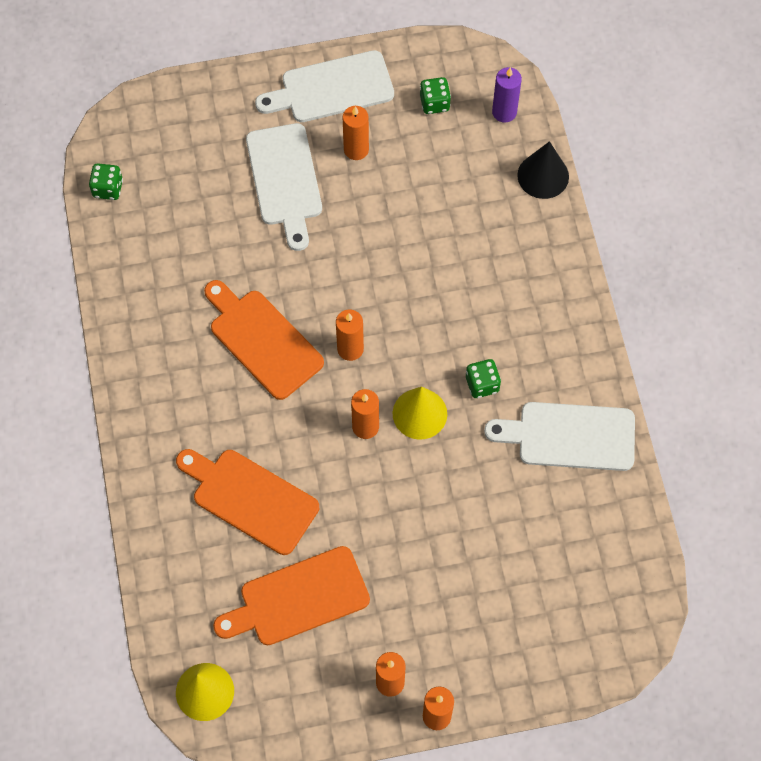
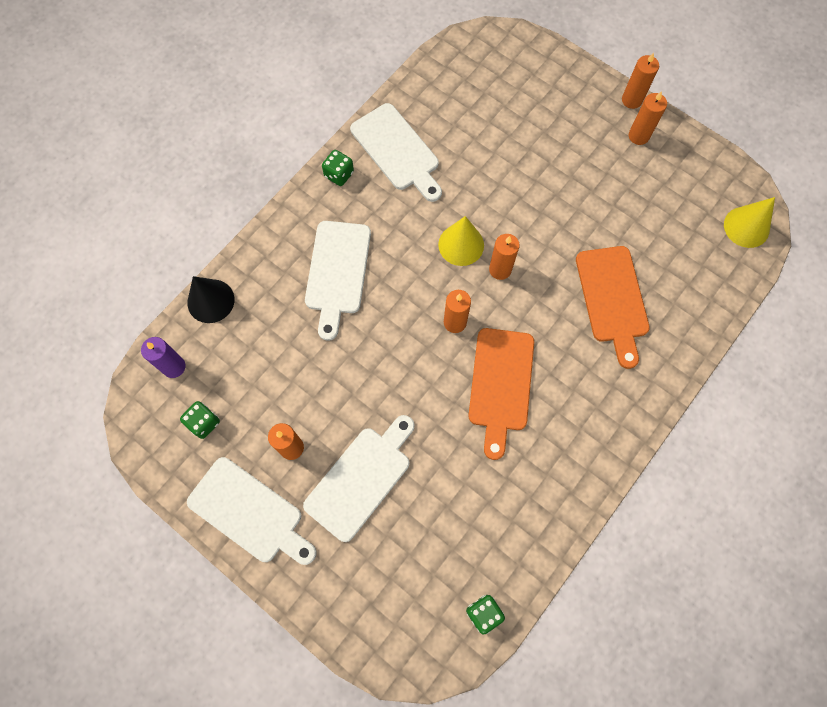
camera: 130 degrees left, 5 degrees up
(298, 598) = (643, 221): orange cutting board -> none
(482, 384) = (407, 223): green dice -> green dice (339, 174)
(483, 291) = (337, 272): none -> white cutting board

